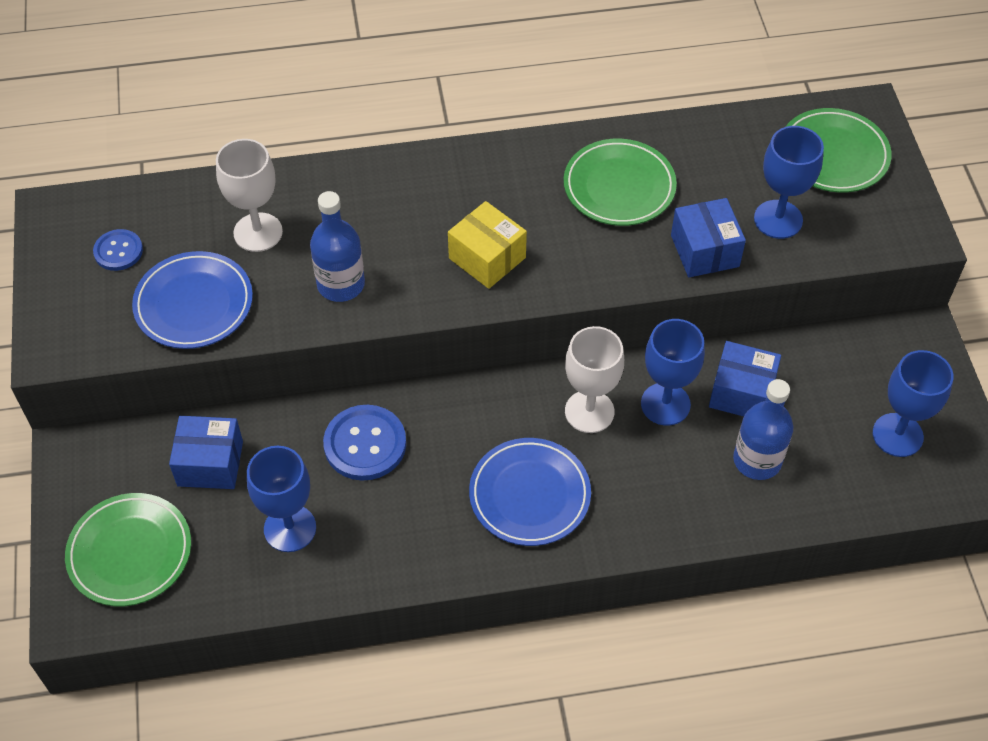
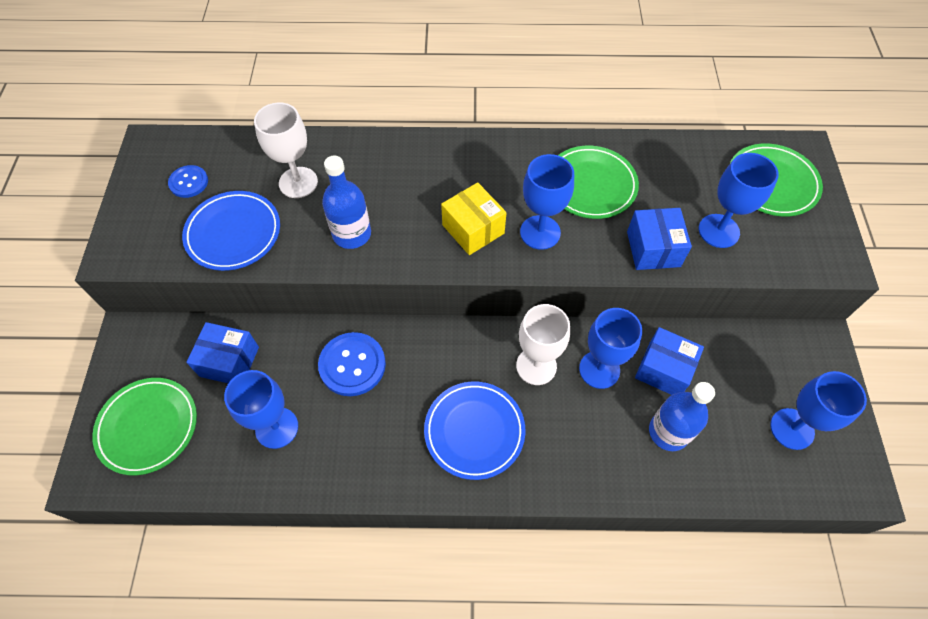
camera: 10 degrees right, 5 degrees up
(568, 250) = (540, 232): none -> blue goblet

